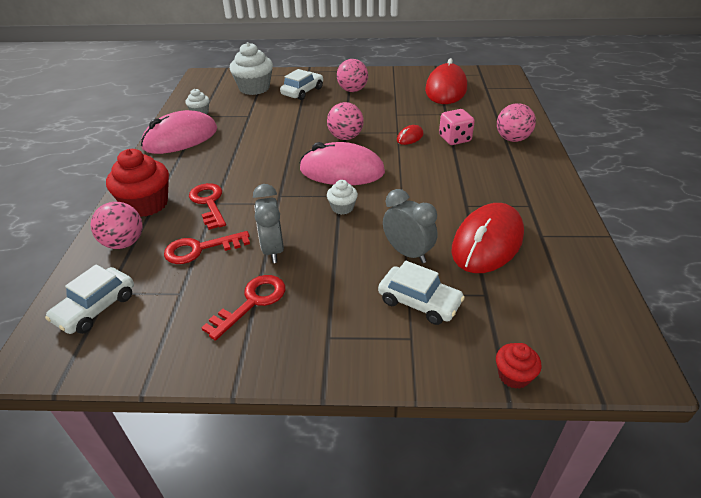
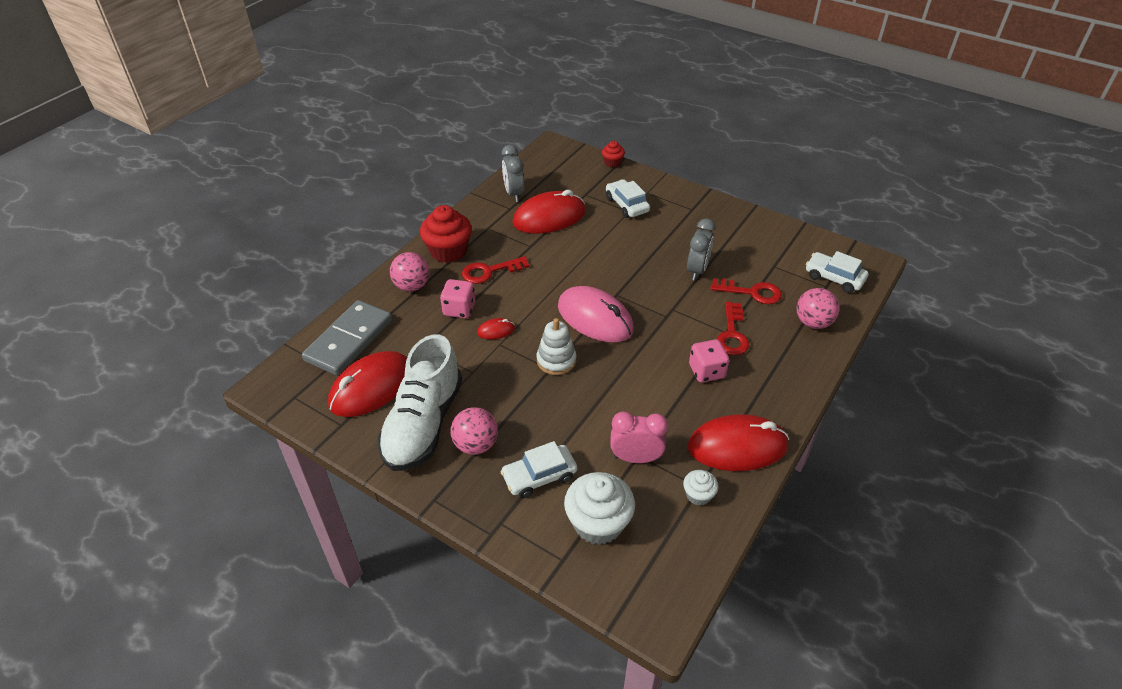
camera: 150 degrees left, 5 degrees up
(96, 308) = (834, 278): white car -> white car turned 120 degrees counterclockwise
(146, 204) = (790, 357): red cupcake -> red cupcake (448, 251)
(180, 138) = (737, 447): pink mouse -> red mouse
(221, 169) = (706, 371): none -> pink dice
(249, 114) = (636, 458): none -> pink clock
(252, 302) = (728, 242): red key -> red key (489, 271)
(342, 208) = (623, 282): white cupcake -> none
(345, 137) = (556, 360): pink ball -> white stacking toy
(393, 87) = (423, 424): none -> white shoe
(408, 253) = (606, 232): grey clock -> grey clock (514, 193)
(497, 101) = (349, 340): none -> grey domino

